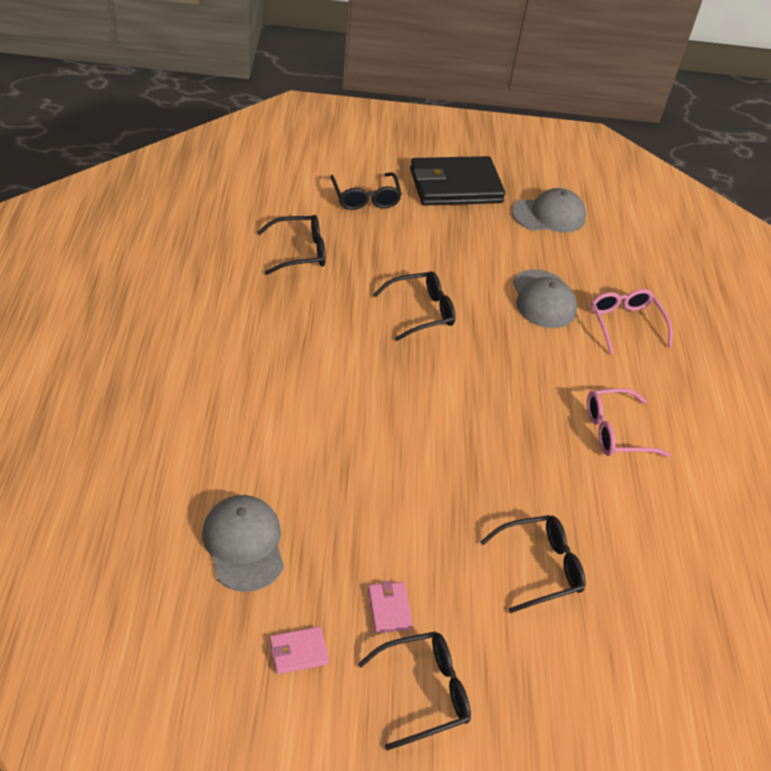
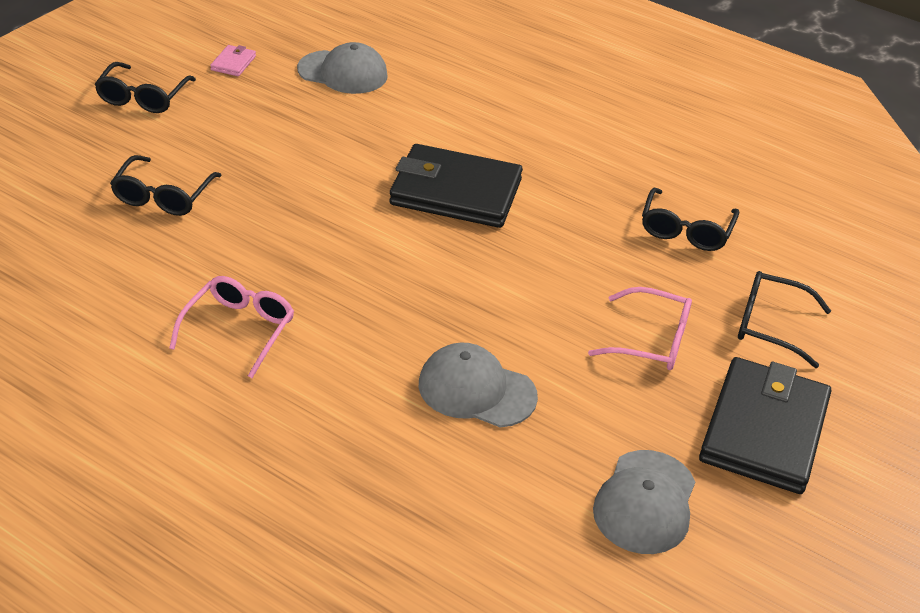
camera: 125 degrees right, 5 degrees down
(363, 382) = (456, 192): none -> black wallet
(389, 609) = (219, 110): pink wallet -> none
(420, 312) = (527, 275): black glasses -> none
(625, 324) = (376, 444): pink glasses -> pink glasses (650, 340)

